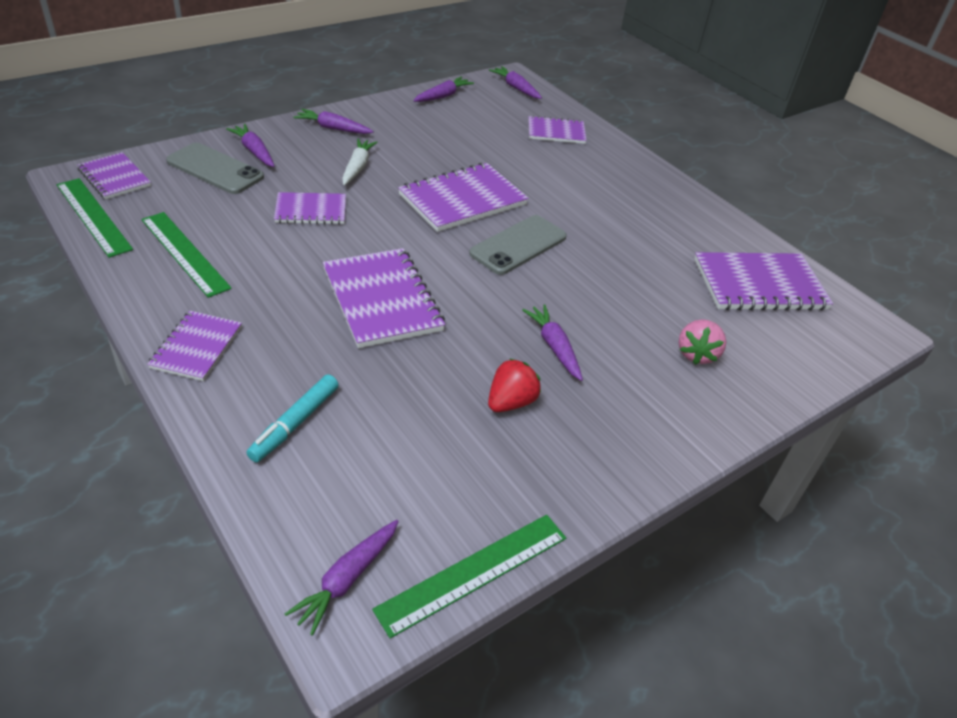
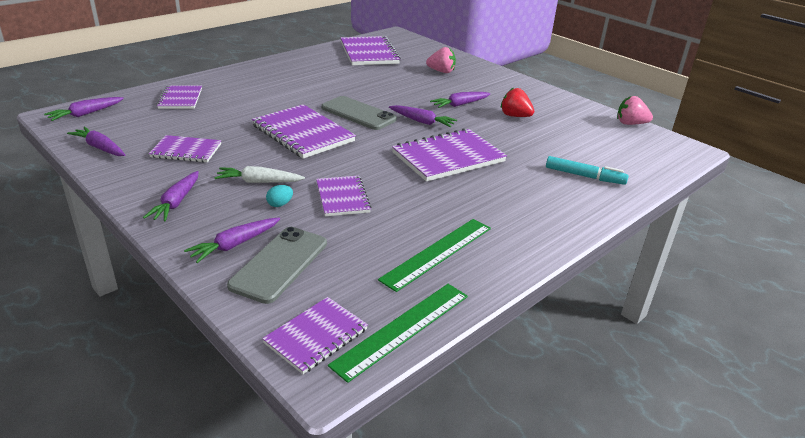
camera: 95 degrees left, 10 degrees down
(196, 347) = (548, 223): purple notebook -> purple notebook (186, 151)
(311, 175) = (280, 204): none -> turquoise egg
(347, 579) = (665, 152): purple carrot -> purple carrot (422, 121)
(473, 572) = (630, 124): green ruler -> pink strawberry

